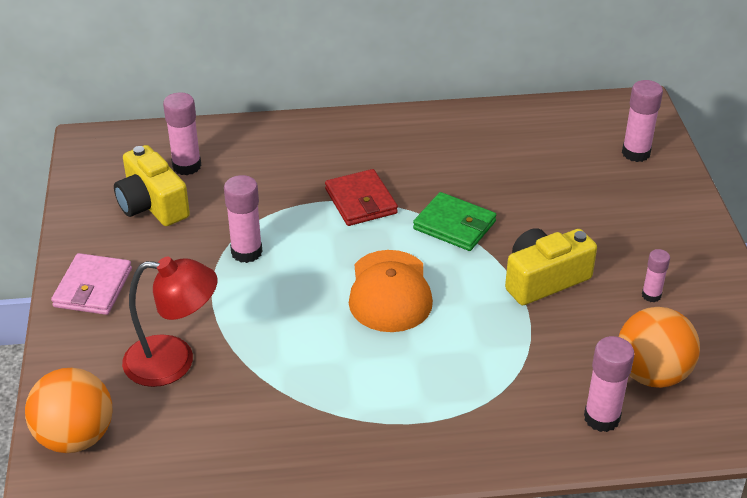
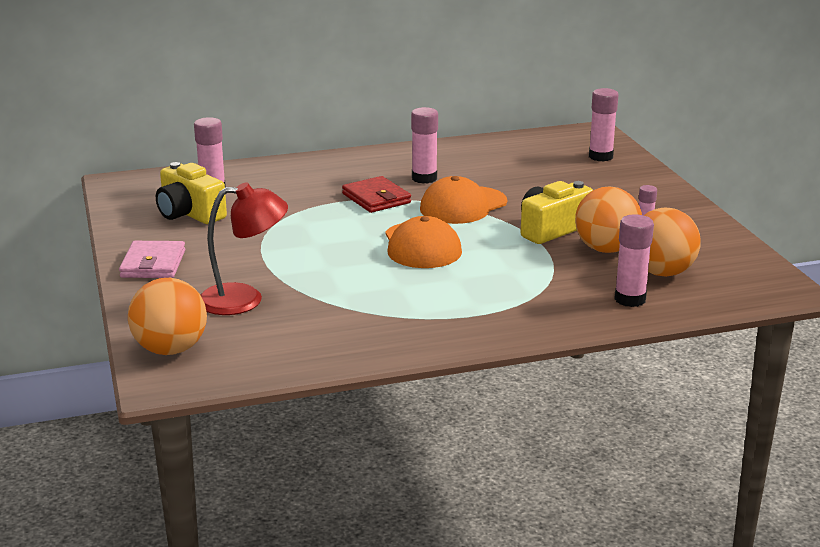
camera: 10 degrees left, 15 degrees down
(246, 252) = (286, 234): pink glue stick -> pink glue stick (424, 178)
(454, 225) = (463, 206): green wallet -> orange cap
(597, 324) = (606, 249): none -> orange ball

